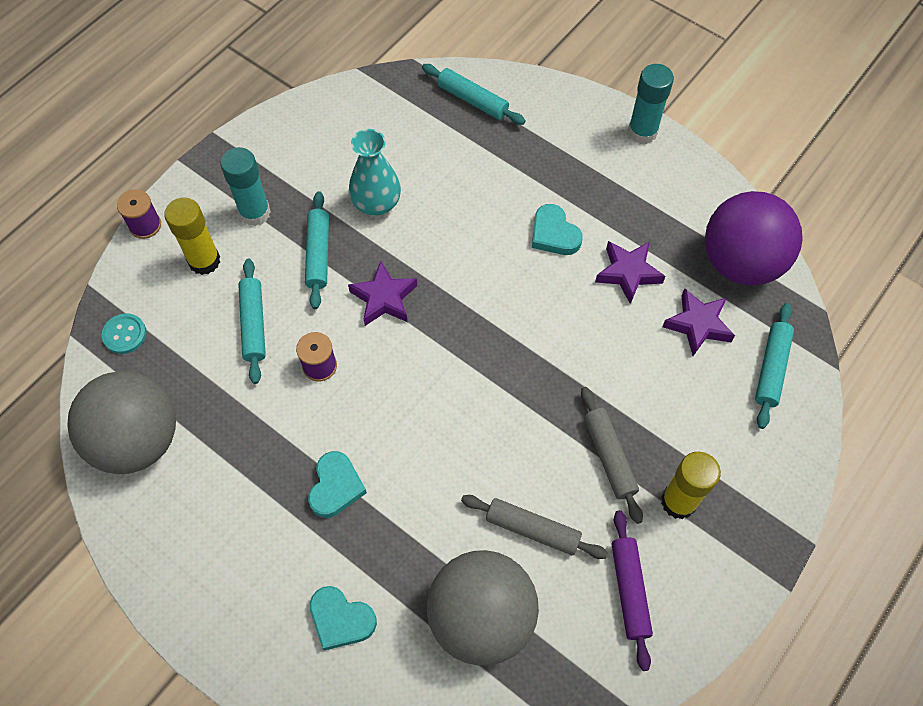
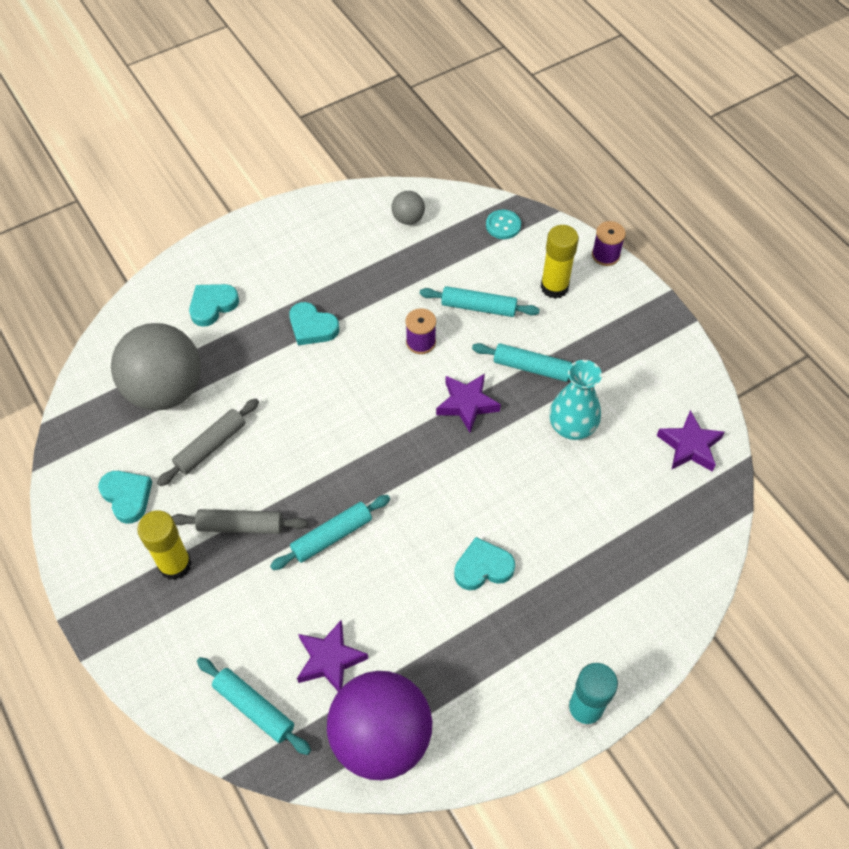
camera: 110 degrees right, 5 degrees down
(138, 440) = (408, 219): grey ball -> grey ball, size x0.44
(255, 213) = (593, 332): turquoise glue stick -> none
(472, 100) = (677, 550): turquoise rolling pin -> turquoise rolling pin (332, 536)
(628, 273) = (413, 618): purple star -> purple star (689, 446)
(629, 590) = (127, 497): purple rolling pin -> turquoise heart

